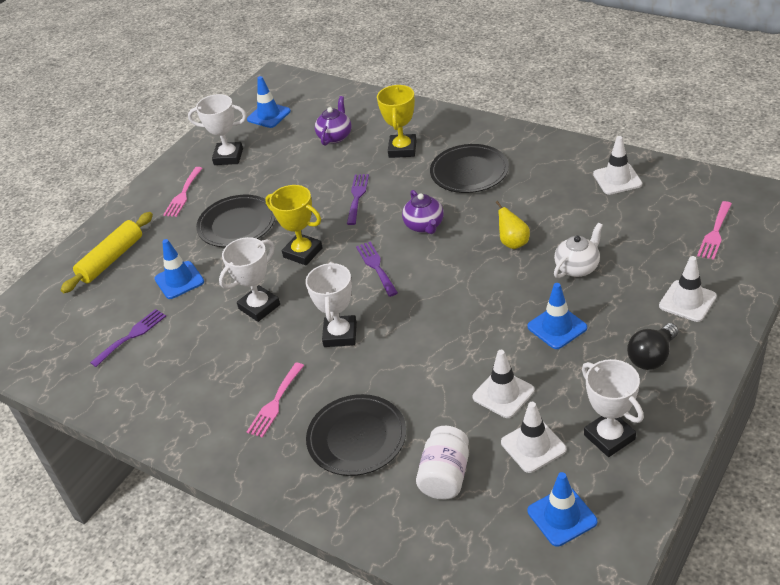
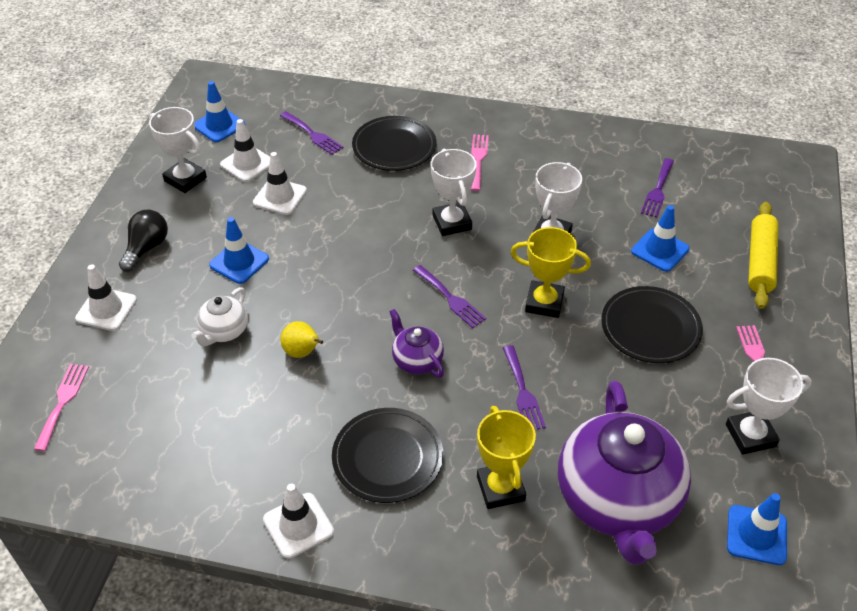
camera: 155 degrees right, 5 degrees up
(335, 136) = (617, 501): purple teapot -> purple teapot, size x2.22
(445, 476) = (313, 134): white jar -> purple fork
(617, 179) = (180, 474): white traffic cone -> white traffic cone (298, 525)

